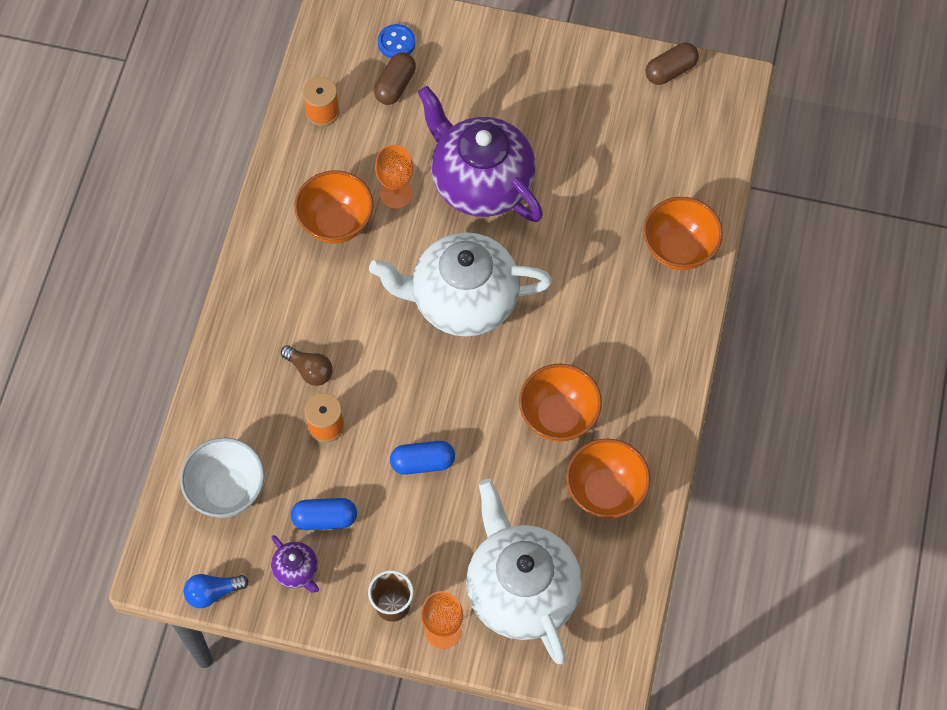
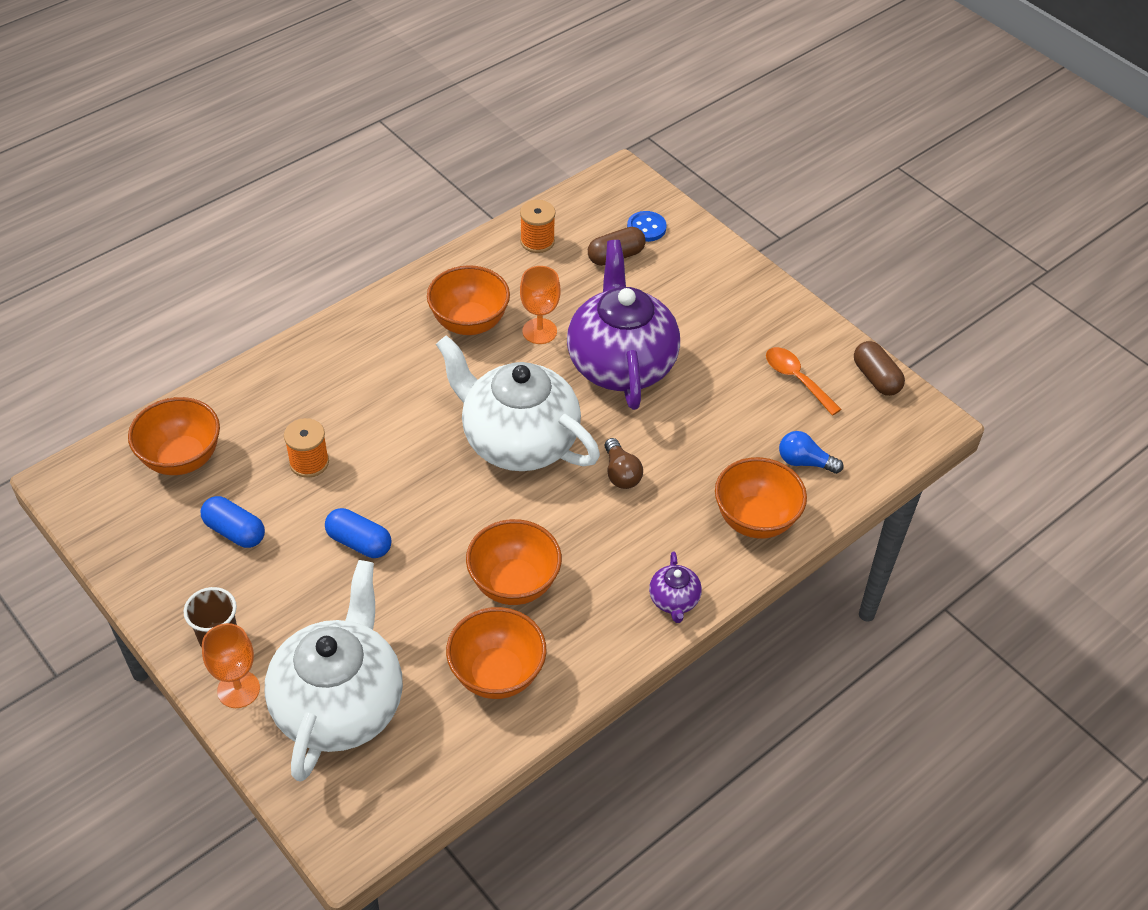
camera: 35 degrees right, 15 degrees down
(213, 592) = (89, 526): blue light bulb -> blue light bulb (804, 462)
(227, 490) = (181, 459): white bowl -> orange bowl
(296, 570) = (171, 555): purple teapot -> purple teapot (674, 601)
(309, 370) = (338, 414): brown light bulb -> brown light bulb (621, 473)
(616, 110) = (796, 379): none -> orange spoon
(670, 71) = (876, 378): brown capsule -> brown capsule turned 60 degrees clockwise

